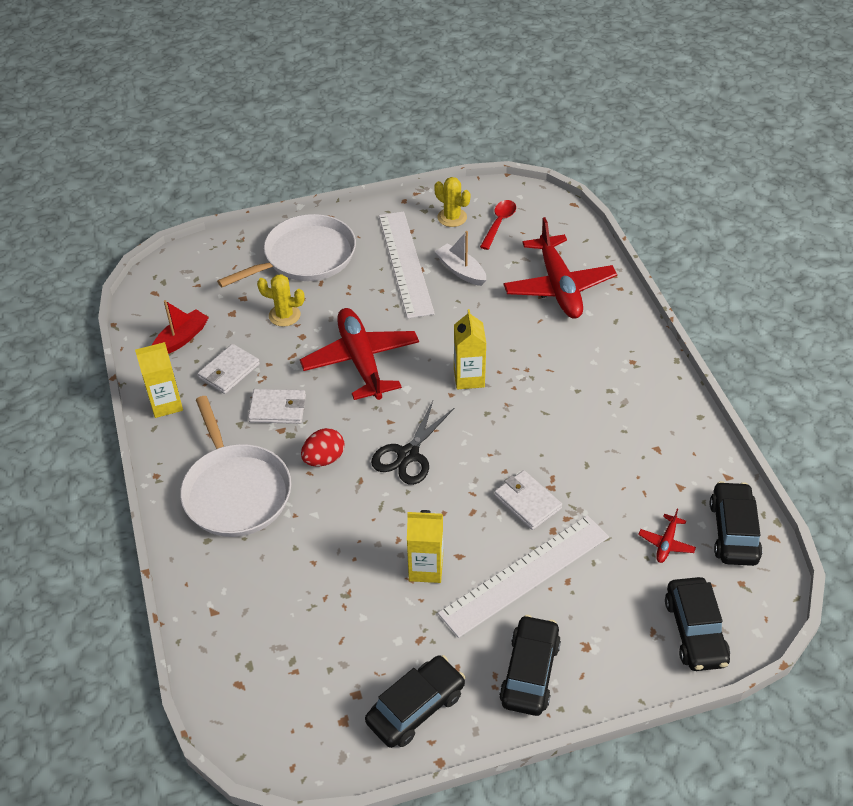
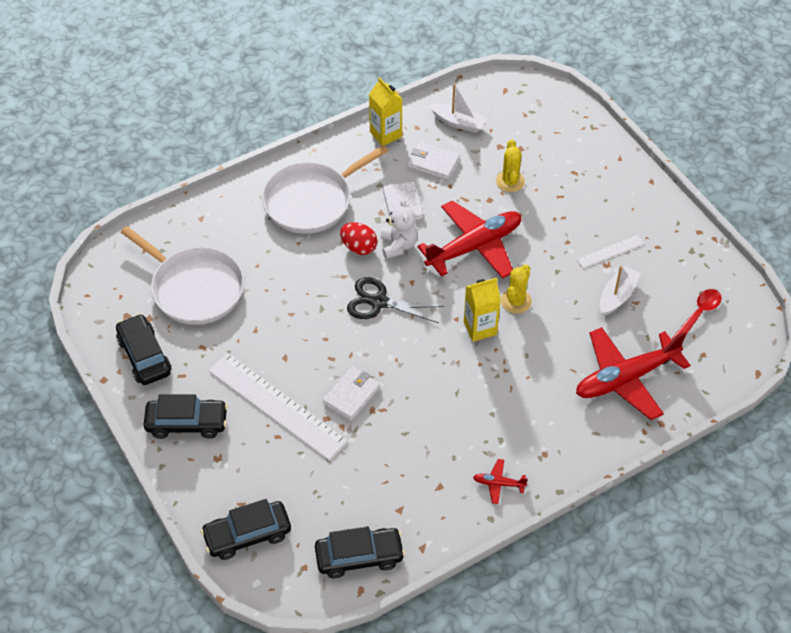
camera: 75 degrees right, 5 degrees up
(181, 339) = (458, 122): red boat -> white boat
(305, 257) = (589, 177): white pan -> white pan (194, 288)
(334, 423) = (398, 245): none -> white teddy bear
(405, 263) = (610, 251): white ruler -> white ruler, size x0.47
(415, 707) = (144, 356): black car -> black car turned 150 degrees counterclockwise
(426, 568) = (267, 337): yellow carton -> none
(452, 217) = (691, 274): yellow cactus -> yellow cactus (516, 301)
(499, 223) = (698, 314): red spoon -> red spoon turned 60 degrees counterclockwise
(666, 543) = (333, 504): red plane -> red plane (498, 484)

